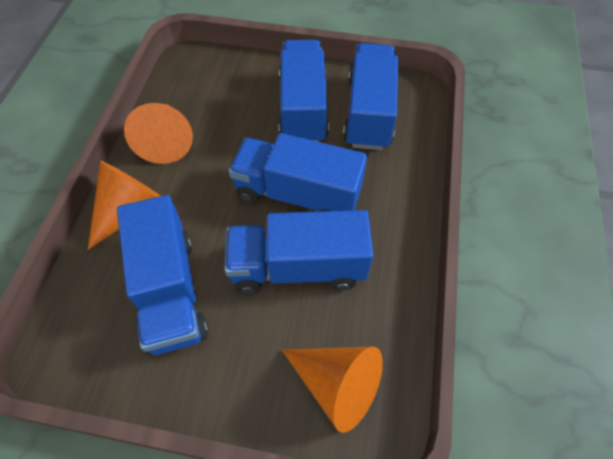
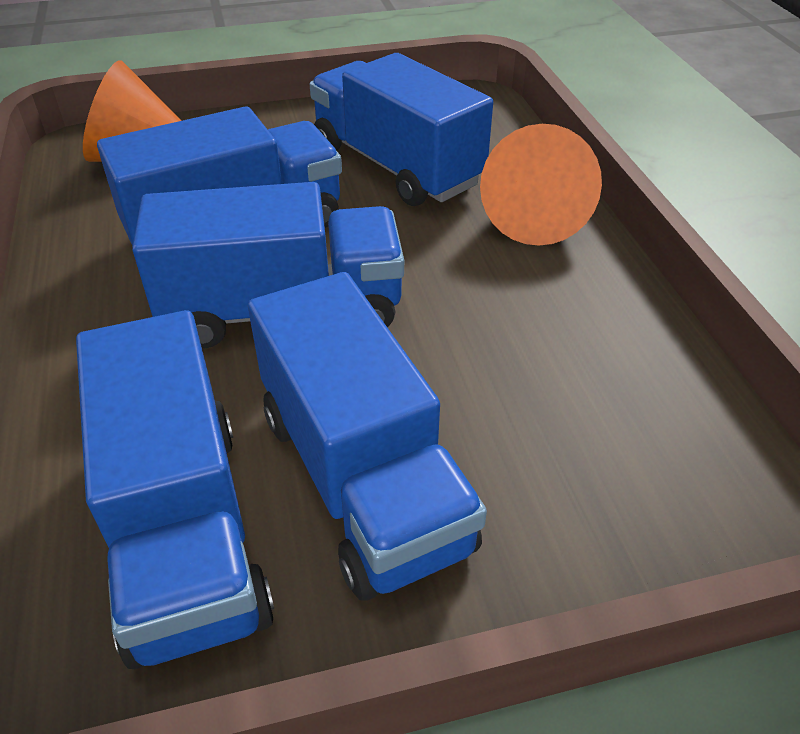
camera: 155 degrees right, 15 degrees down
(166, 141) = (587, 314): orange cone -> none

